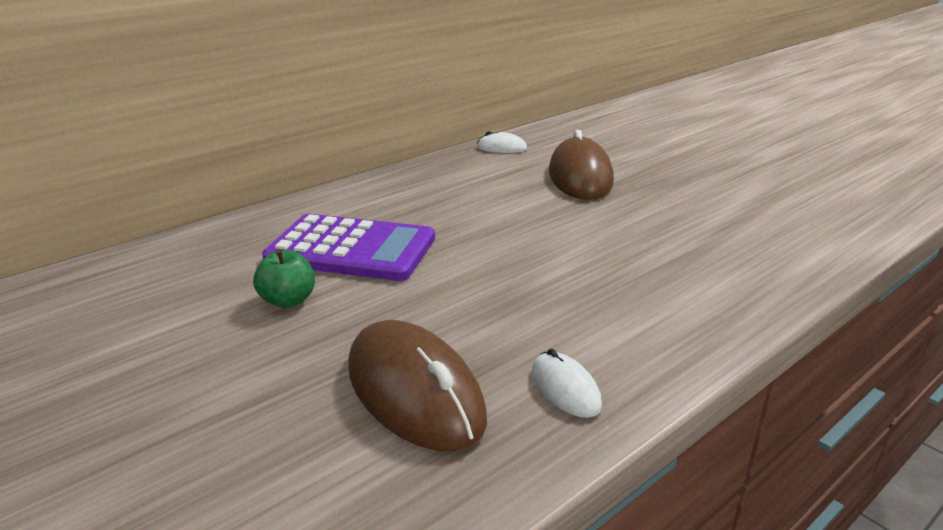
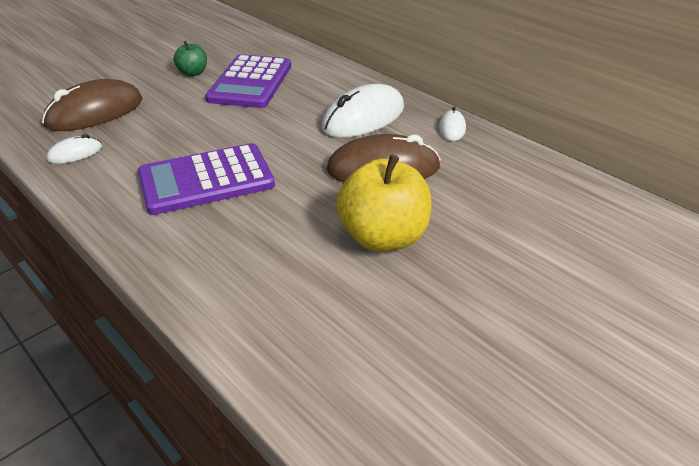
camera: 85 degrees right, 10 degrees up
(474, 182) = (363, 118): none -> white mouse
(620, 265) = (206, 180): none -> purple calculator
(691, 179) = (383, 237): none -> yellow apple

